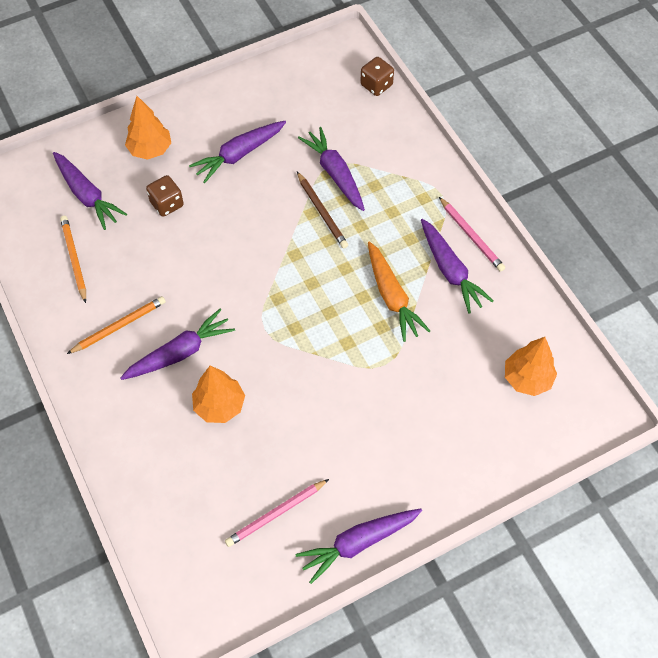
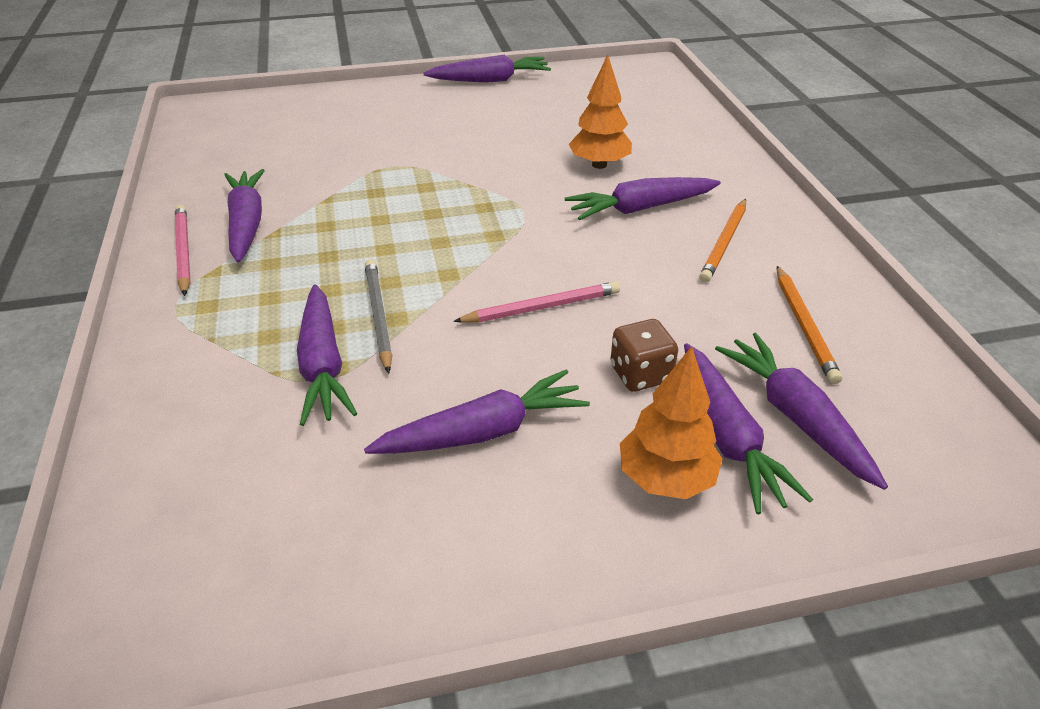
camera: 165 degrees left, 20 degrees down
(119, 326) = (724, 242): orange pencil -> orange pencil turned 45 degrees counterclockwise
(122, 176) = (727, 437): none -> purple carrot
(276, 513) = (560, 101): pink pencil -> pink pencil (541, 307)
(321, 212) = (379, 316): brown pencil -> grey pencil
(376, 85) = (117, 519): brown dice -> none
(392, 296) = (342, 213): orange carrot -> none
(527, 378) = (248, 136): orange tree -> none

